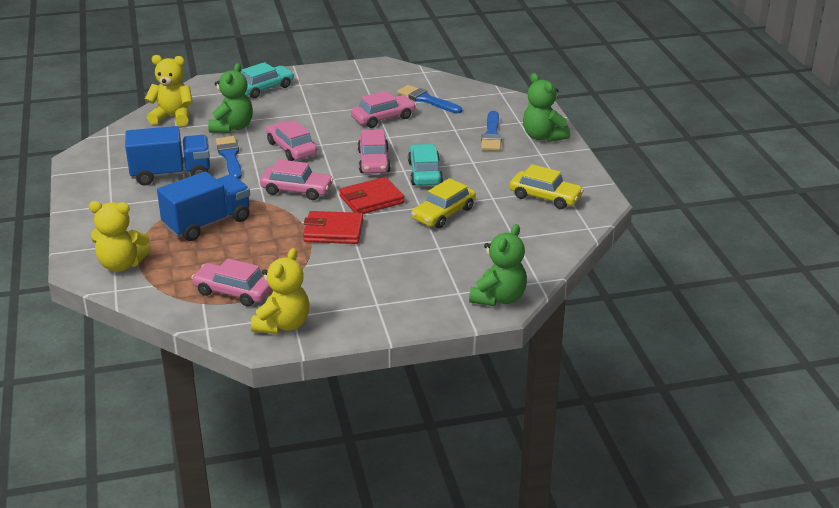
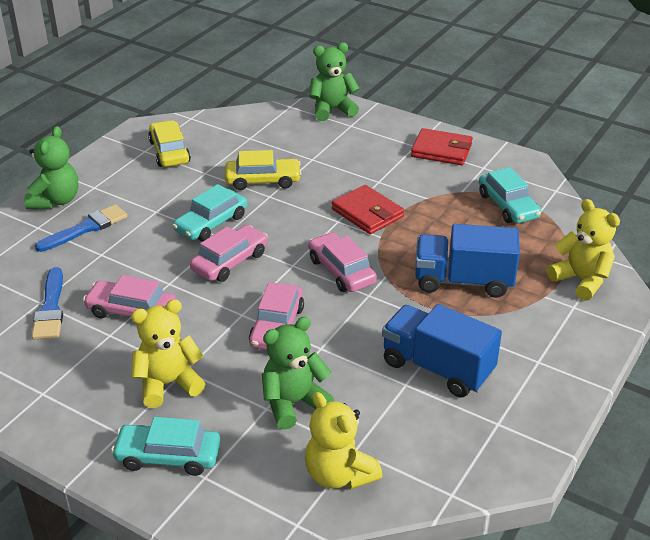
camera: 135 degrees left, 5 degrees up
(230, 156) = (350, 355): blue brush -> none
(233, 292) = (507, 206): pink car -> turquoise car
(283, 325) = (497, 165): yellow teddy bear -> yellow teddy bear (168, 384)
(371, 199) = (295, 224): red wallet -> red wallet (441, 150)

